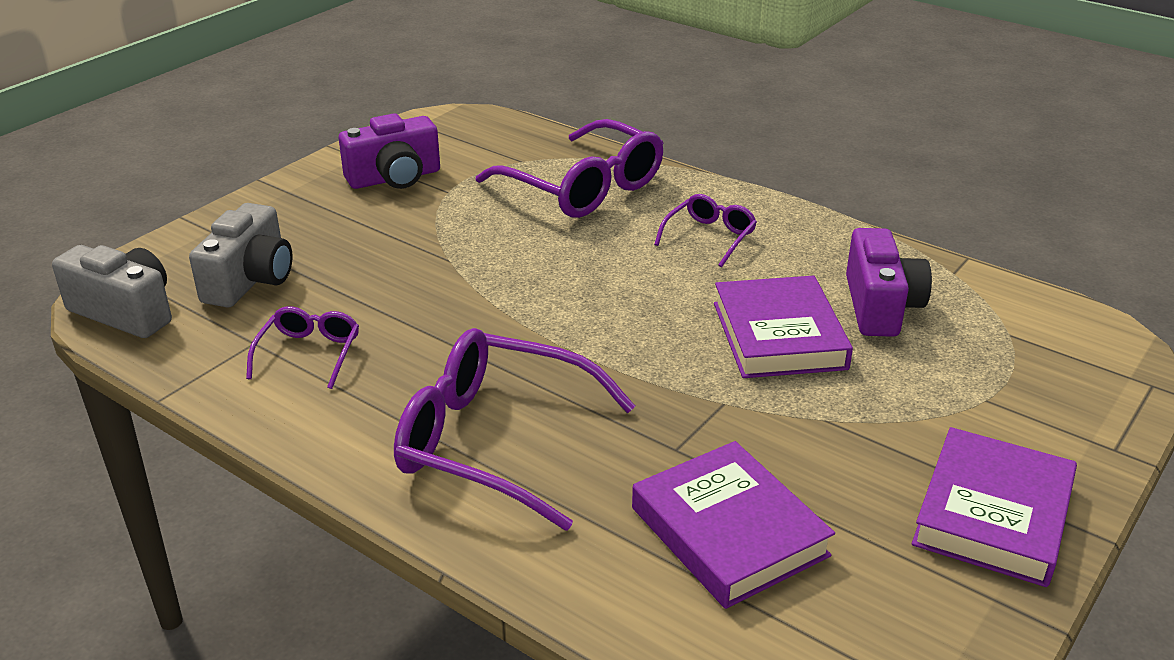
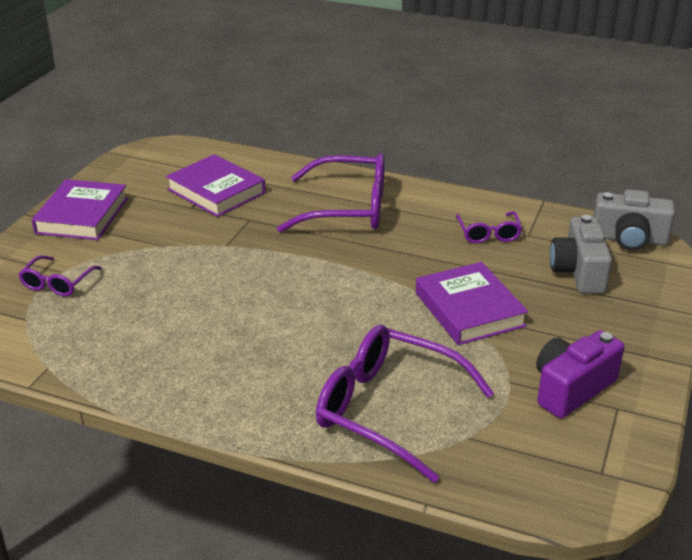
camera: 165 degrees right, 0 degrees up
(709, 237) = (255, 369): purple glasses -> purple glasses (57, 283)
(779, 335) = (193, 291): purple book -> purple book (469, 309)
(880, 306) = (116, 325): purple camera -> none

